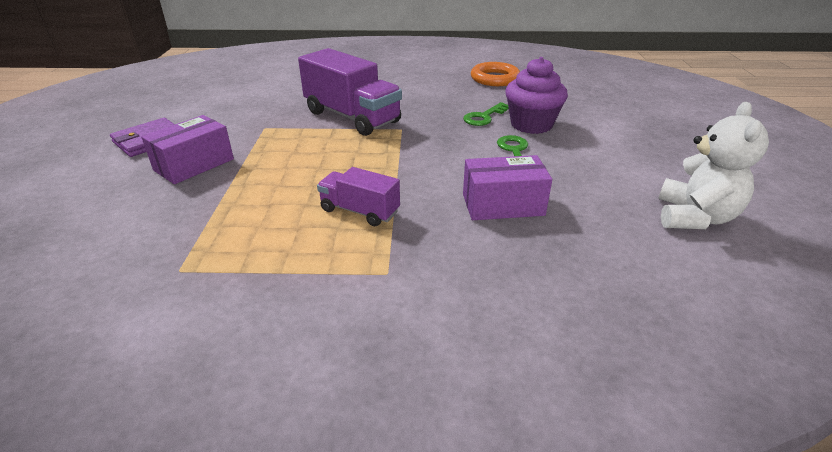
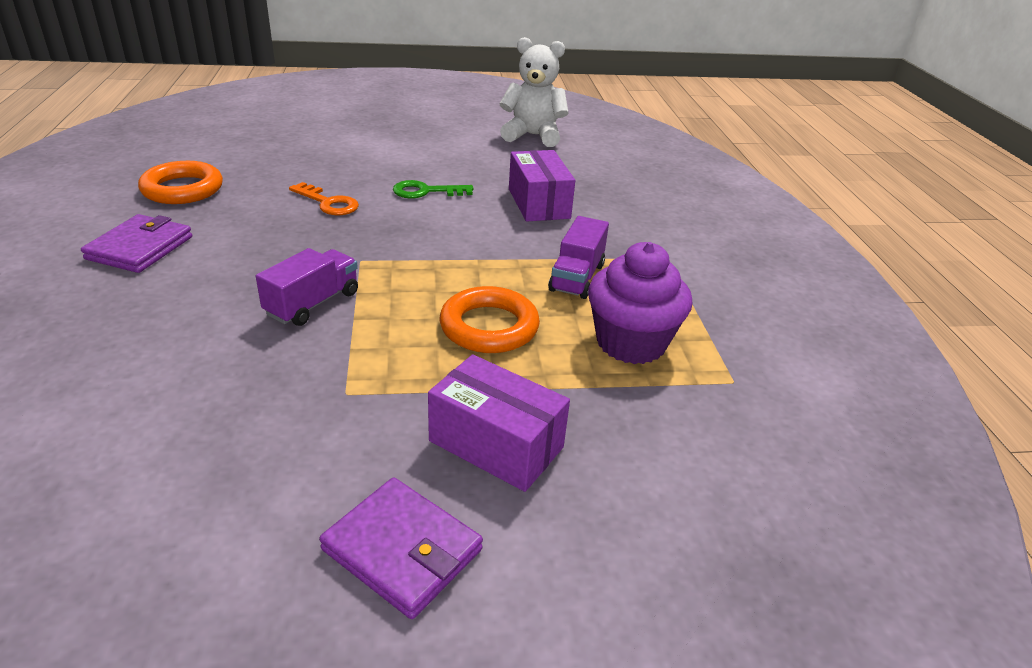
camera: 100 degrees left, 0 degrees up
(305, 168) = (489, 327): none -> orange ring
(352, 117) = (312, 303): purple truck -> purple truck, size x0.55
(420, 76) = (140, 248): none -> purple wallet
(484, 117) = (328, 203): green key -> orange key
(531, 125) = (355, 177): purple cupcake -> purple cupcake (631, 343)

